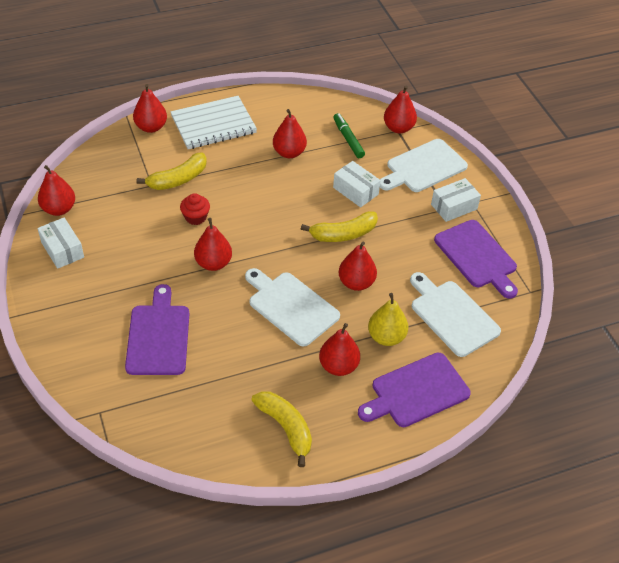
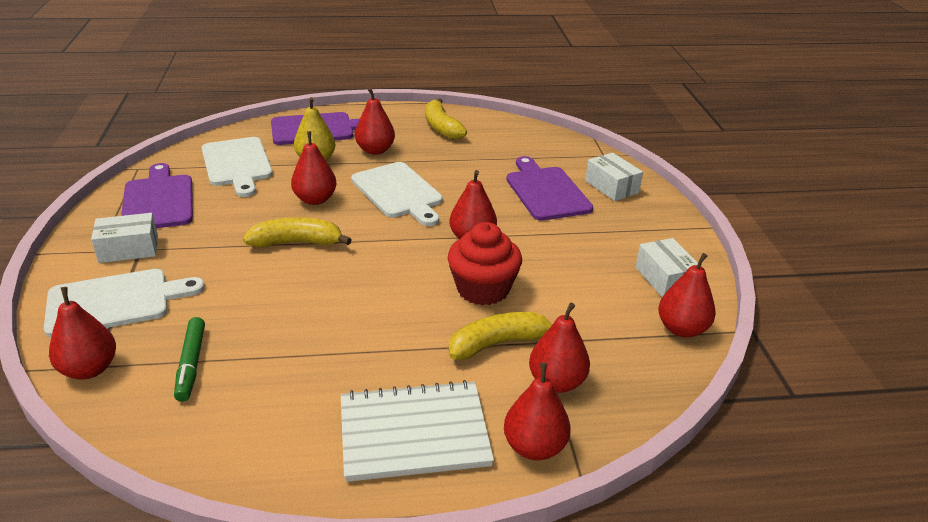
camera: 165 degrees left, 15 degrees down
(158, 336) = (546, 191): purple cutting board -> purple cutting board turned 150 degrees clockwise
(195, 217) = (483, 289): red cupcake -> red cupcake, size x1.73
(289, 152) = (304, 357): red pear -> red pear (556, 382)
(355, 191) = (242, 287): white box -> white box (611, 187)

